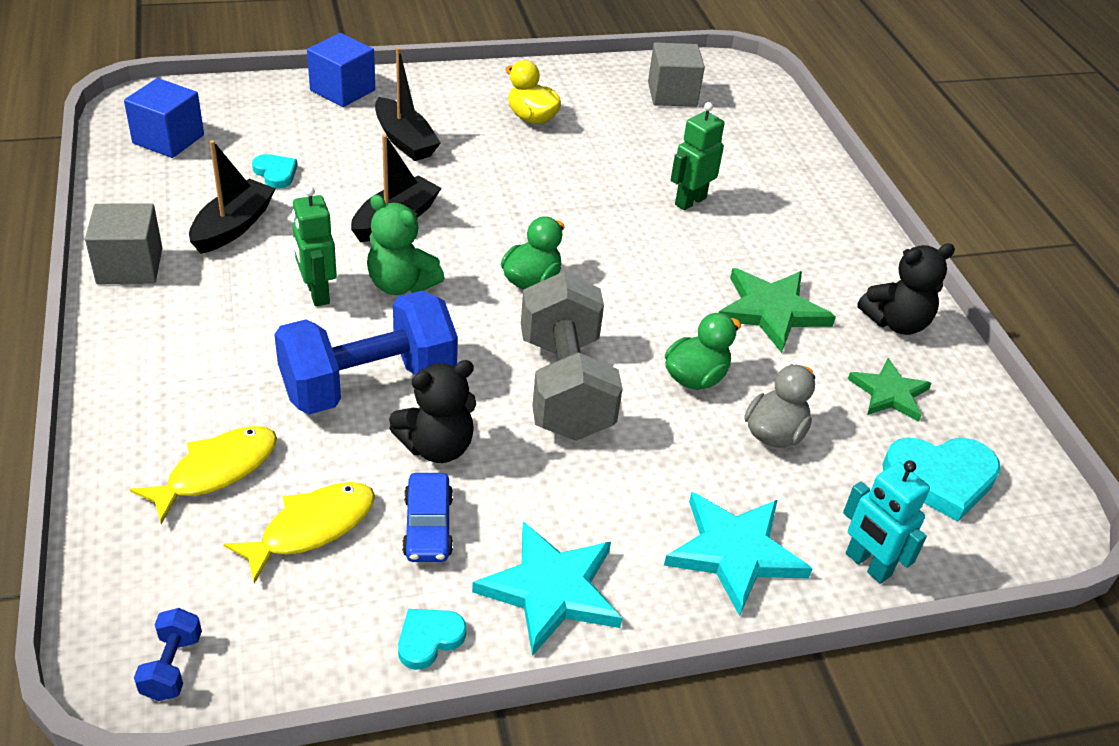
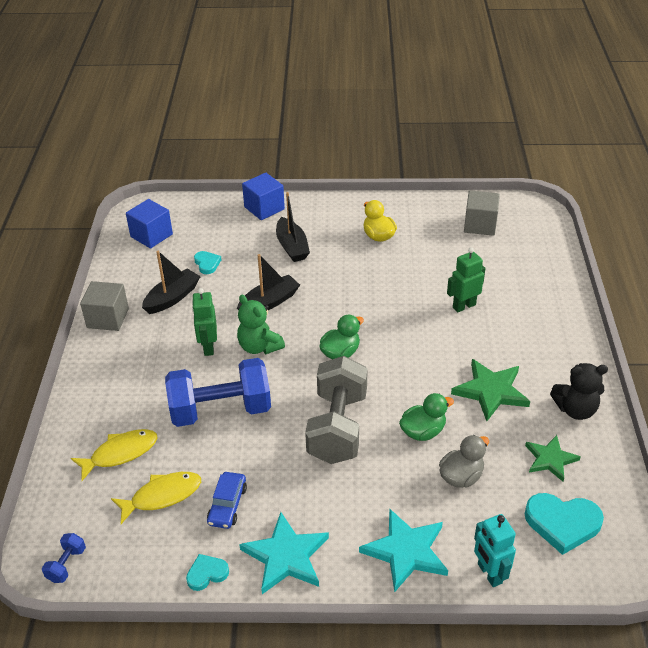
camera: 20 degrees right, 0 degrees up
(437, 447) = (248, 456): black teddy bear -> none

